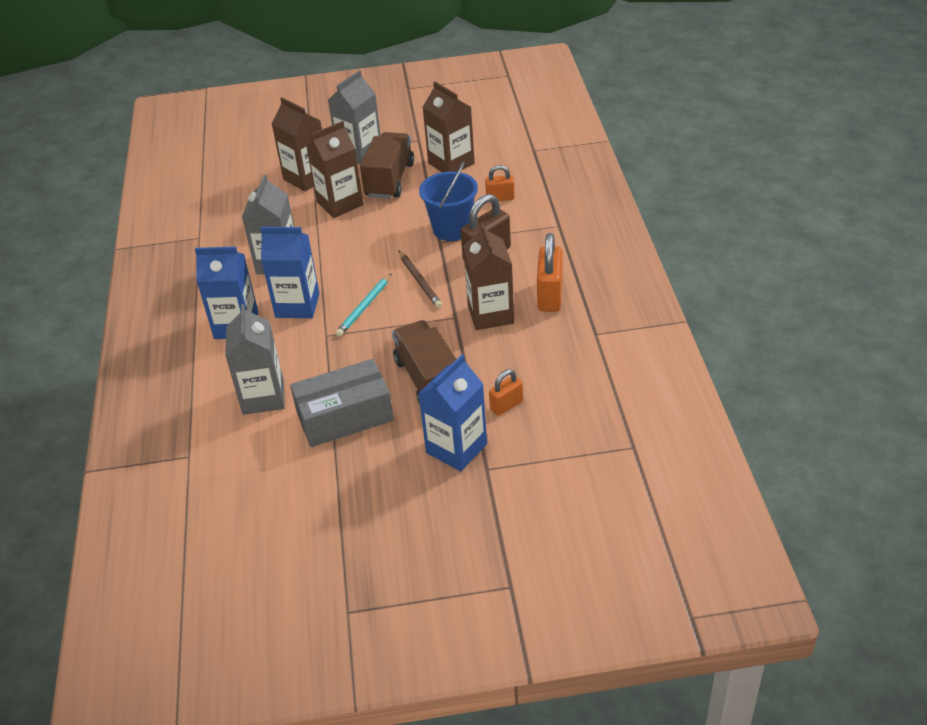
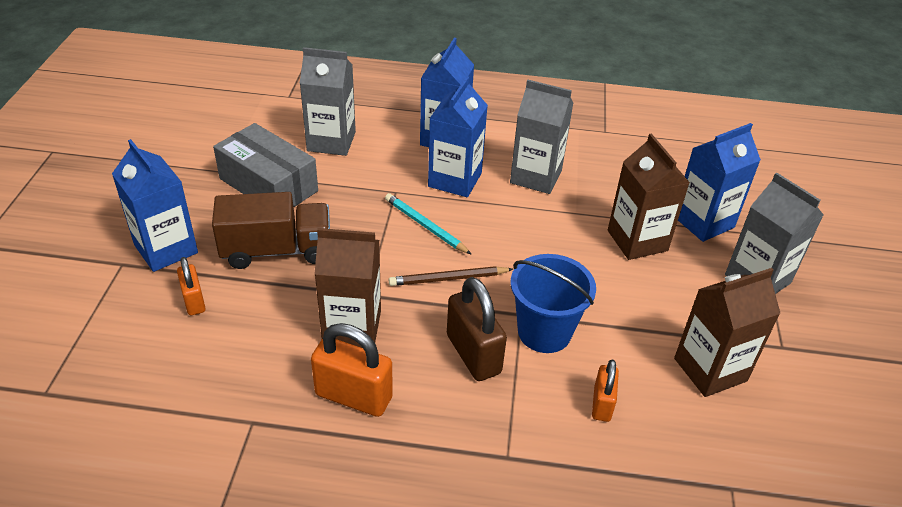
camera: 100 degrees right, 0 degrees up
(306, 178) = (703, 222): brown carton -> blue carton
(345, 416) = (268, 185): grey box -> grey box turned 45 degrees counterclockwise
(389, 180) = (680, 295): brown truck -> none

